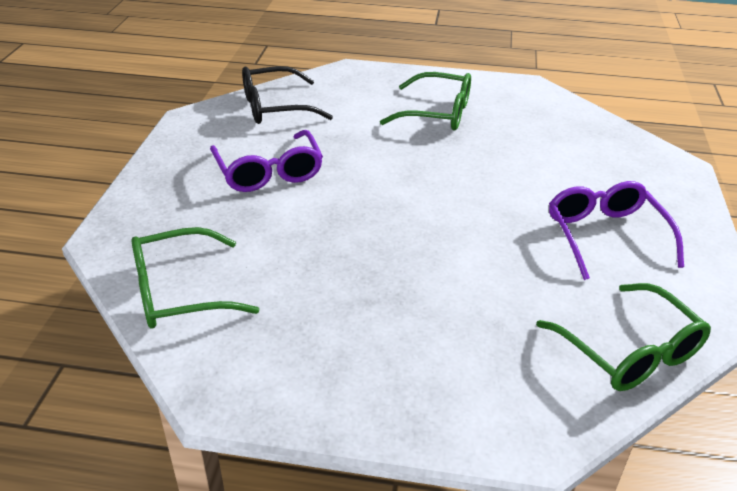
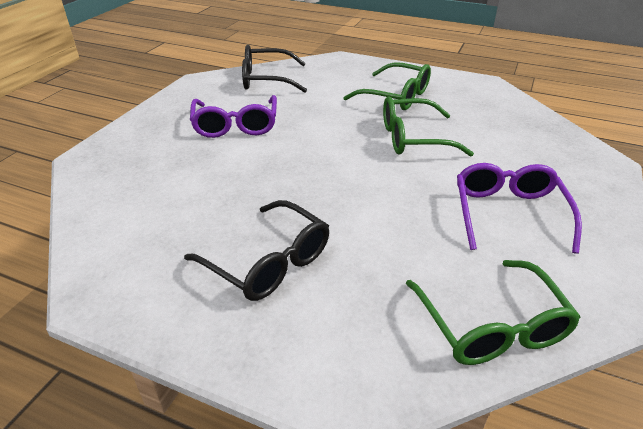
camera: 15 degrees right, 0 degrees up
(181, 292) = (115, 206): green glasses -> green glasses (414, 138)
(386, 326) = (267, 261): none -> black glasses

